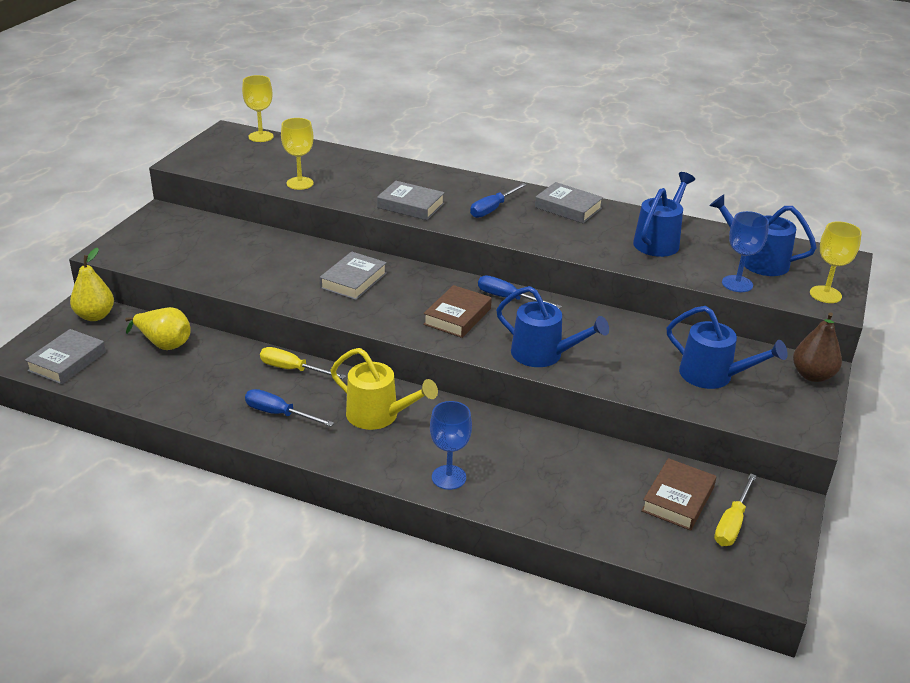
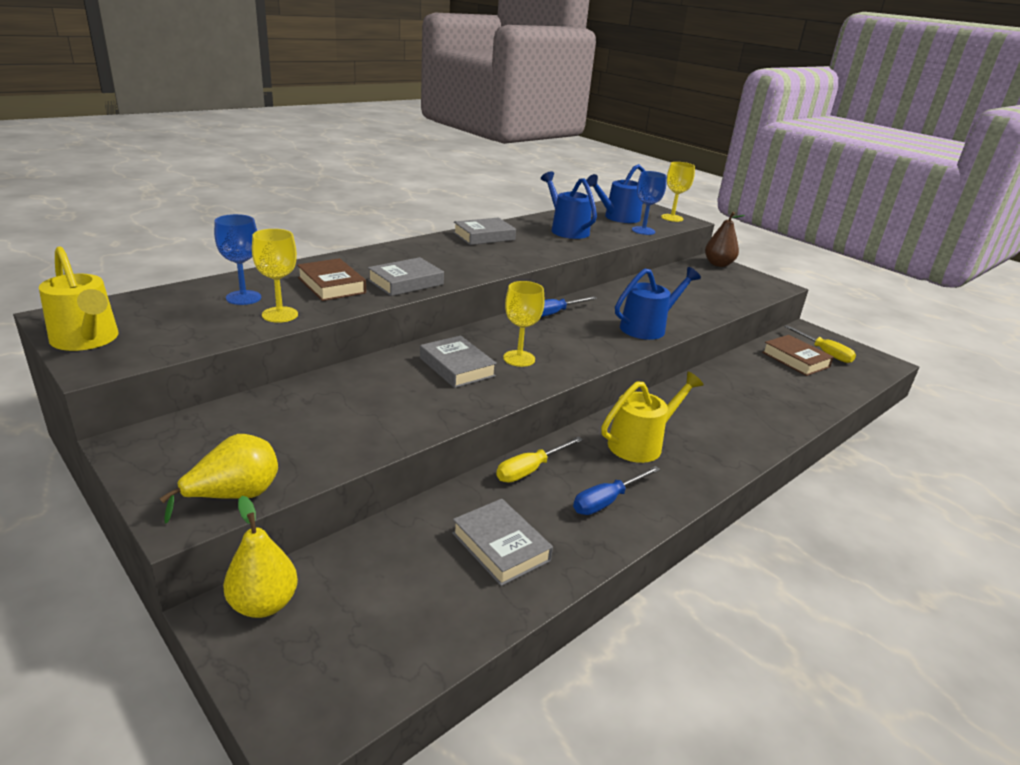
camera: 65 degrees left, 5 degrees down
(67, 361) = (364, 664): grey book -> grey book (500, 547)
(164, 343) = (400, 551): yellow pear -> yellow pear (234, 496)
(207, 148) = (87, 340): none -> yellow watering can
(261, 136) = (118, 303): yellow goblet -> yellow goblet (519, 358)
(449, 477) = (746, 437): blue goblet -> blue goblet (243, 298)
(457, 316) = (565, 341): brown book -> brown book (331, 285)
(492, 209) = (454, 257): blue screwdriver -> none
(713, 376) = (706, 287): blue watering can -> none

